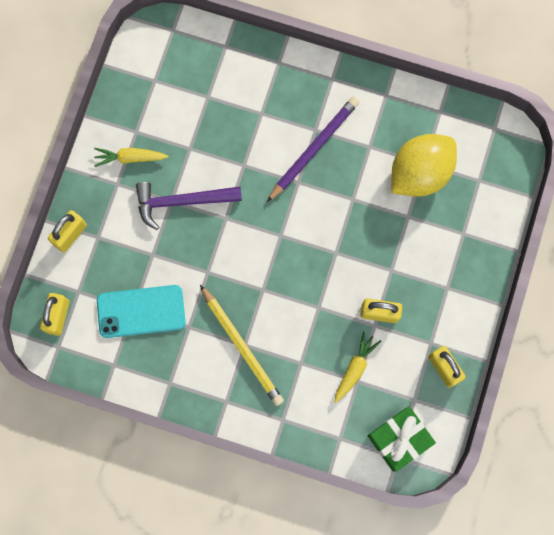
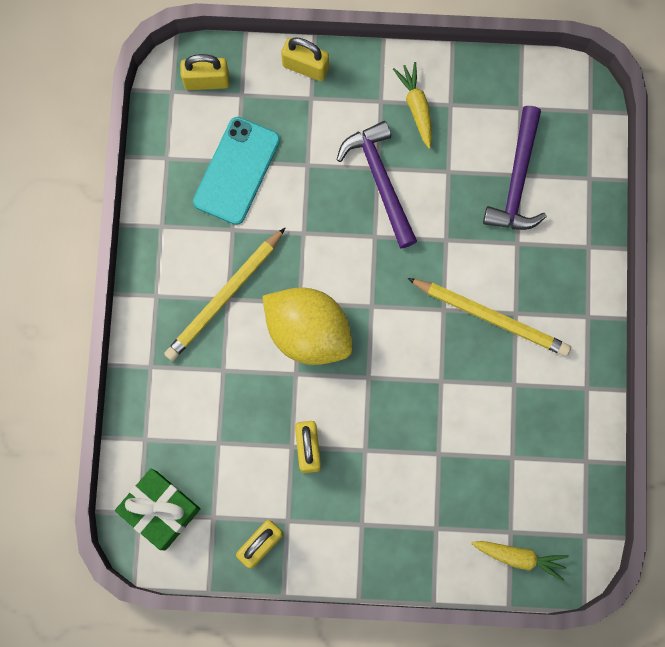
camera: 75 degrees right, 0 degrees up
(141, 311) = (237, 171): turquoise phone -> turquoise phone turned 45 degrees clockwise
(211, 99) = (517, 180): none -> purple hammer
(313, 149) = (491, 317): purple pencil -> yellow pencil
(355, 368) = (233, 436): yellow carrot -> yellow carrot (519, 557)
(419, 173) = (498, 455): yellow lemon -> yellow lemon (308, 332)

